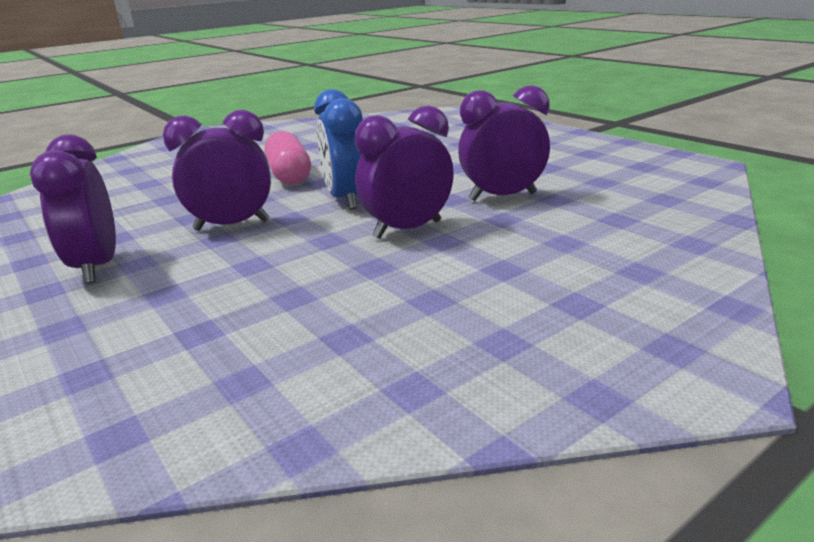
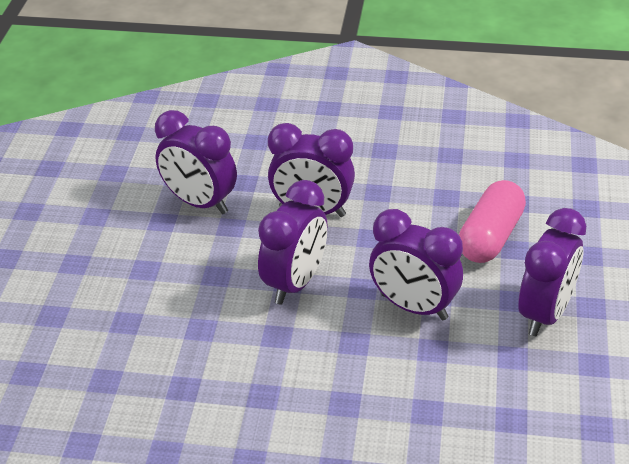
camera: 135 degrees left, 15 degrees up
(289, 175) = (280, 374): pink capsule -> pink capsule (490, 237)
(346, 199) = (295, 283): blue clock -> purple clock

